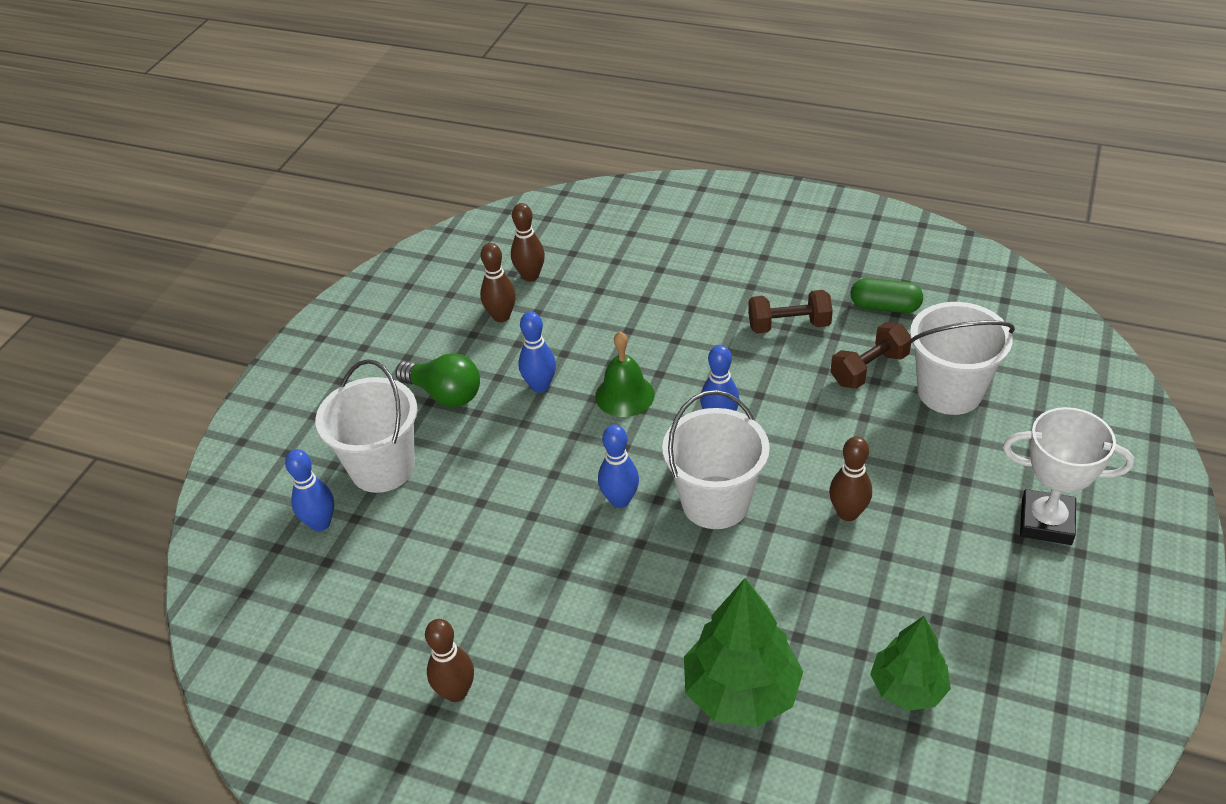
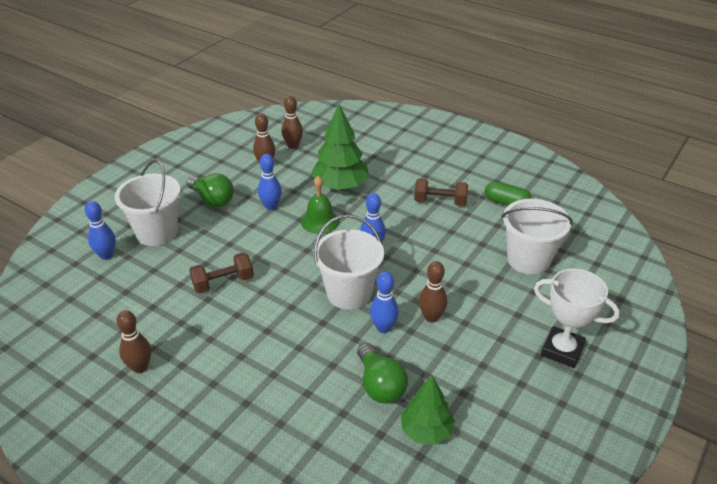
camera: 10 degrees right, 5 degrees down
(620, 500) = (290, 279): blue bowling pin -> blue bowling pin (383, 328)
(741, 691) = (316, 408): green tree -> green tree (340, 186)
(817, 634) = (380, 385): none -> green light bulb
(869, 369) = (481, 236): brown dumbbell -> brown dumbbell (223, 283)

